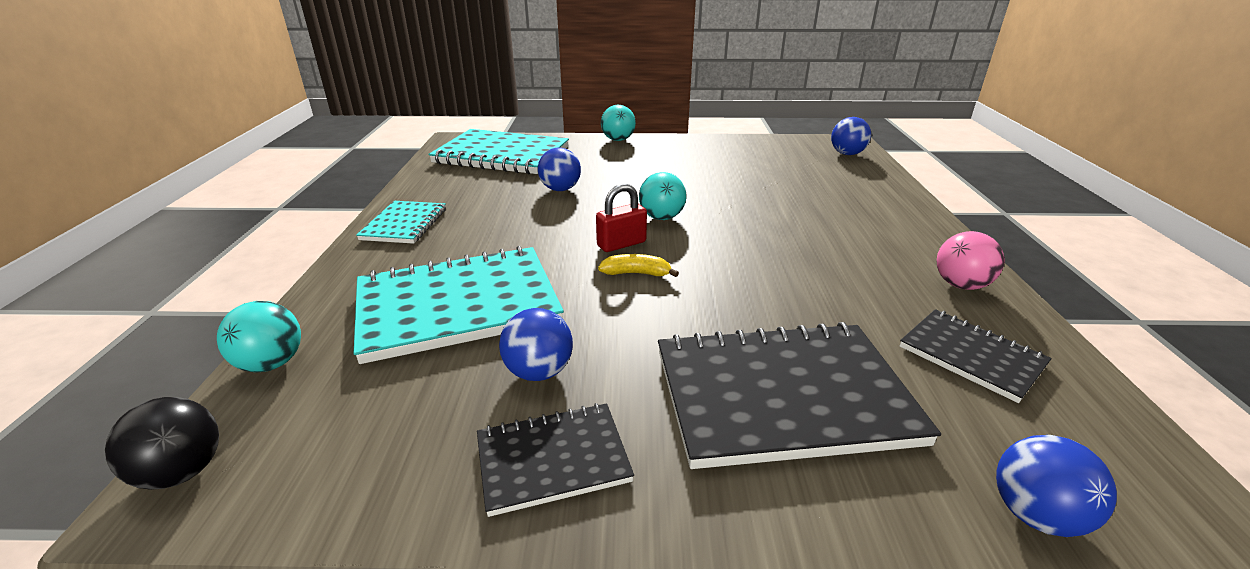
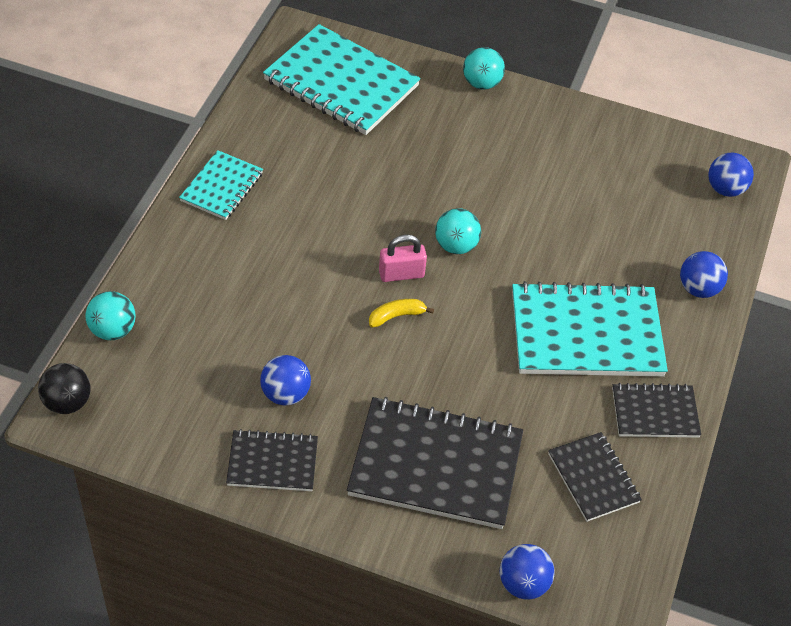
camera: 15 degrees right, 20 degrees up
(458, 305) = (246, 310): turquoise notebook -> turquoise notebook (586, 333)
(560, 189) = (380, 169): blue ball -> blue ball (698, 289)
(621, 244) = (401, 274): red padlock -> pink padlock
(636, 273) = (396, 316): yellow banana -> yellow banana turned 45 degrees counterclockwise
(960, 285) = (655, 412): pink ball -> black notebook

